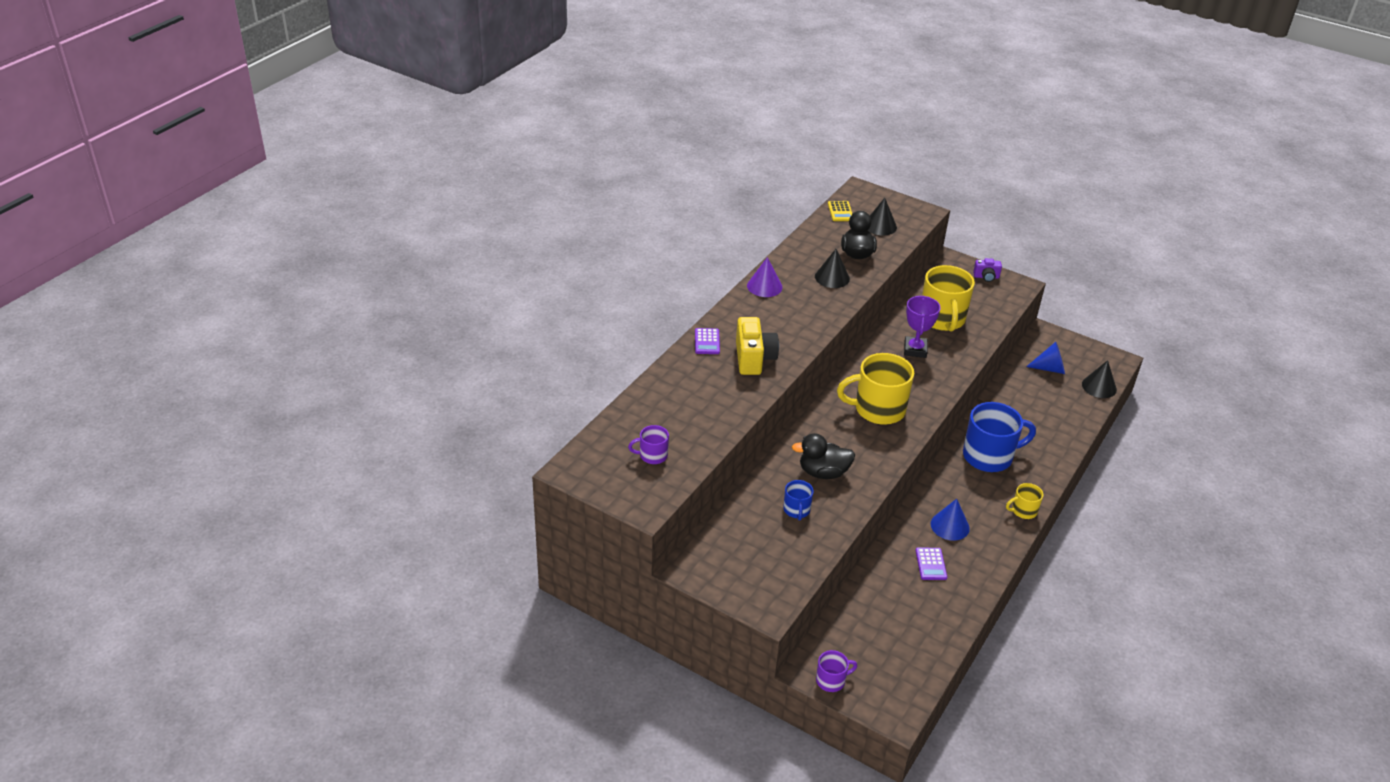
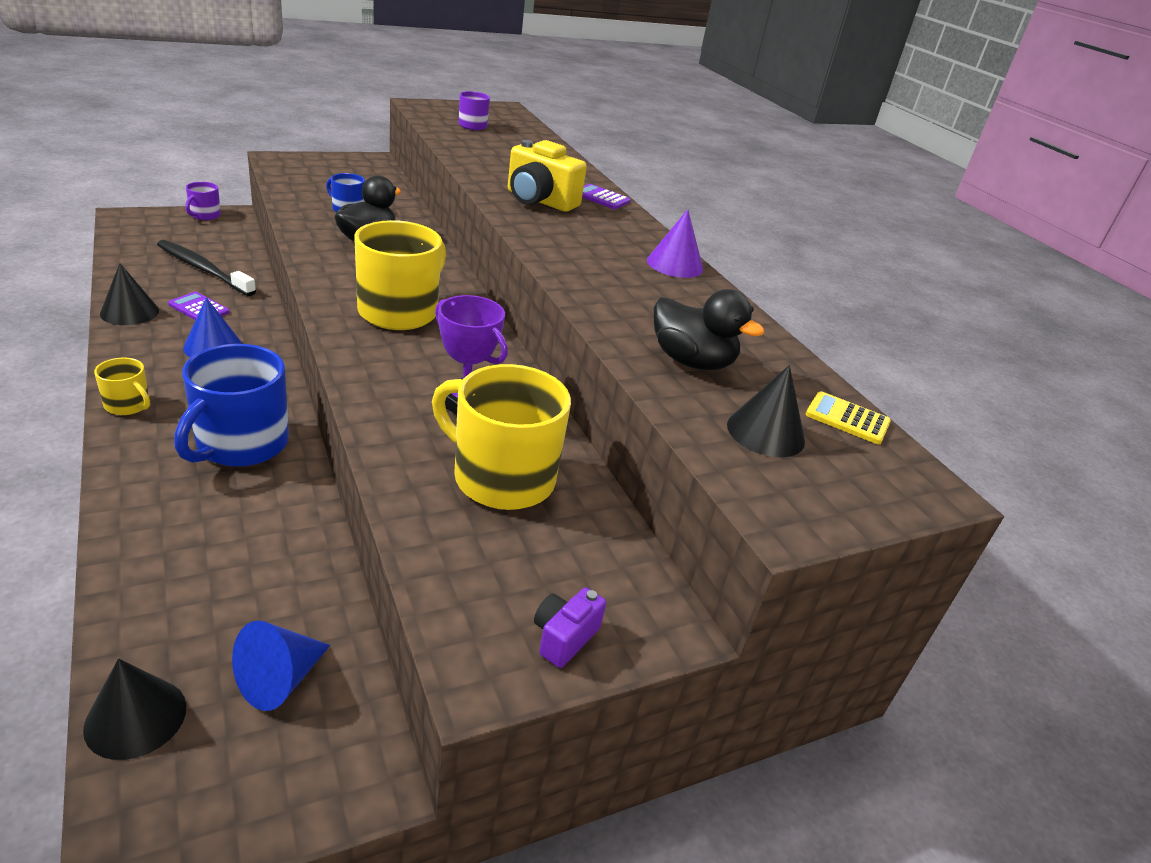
camera: 120 degrees right, 5 degrees down
(832, 277) = (646, 311): black cone -> black cone (129, 312)
(894, 604) = (203, 269): none -> black toothbrush
(1023, 511) = (128, 405): yellow mug -> yellow mug turned 105 degrees clockwise

